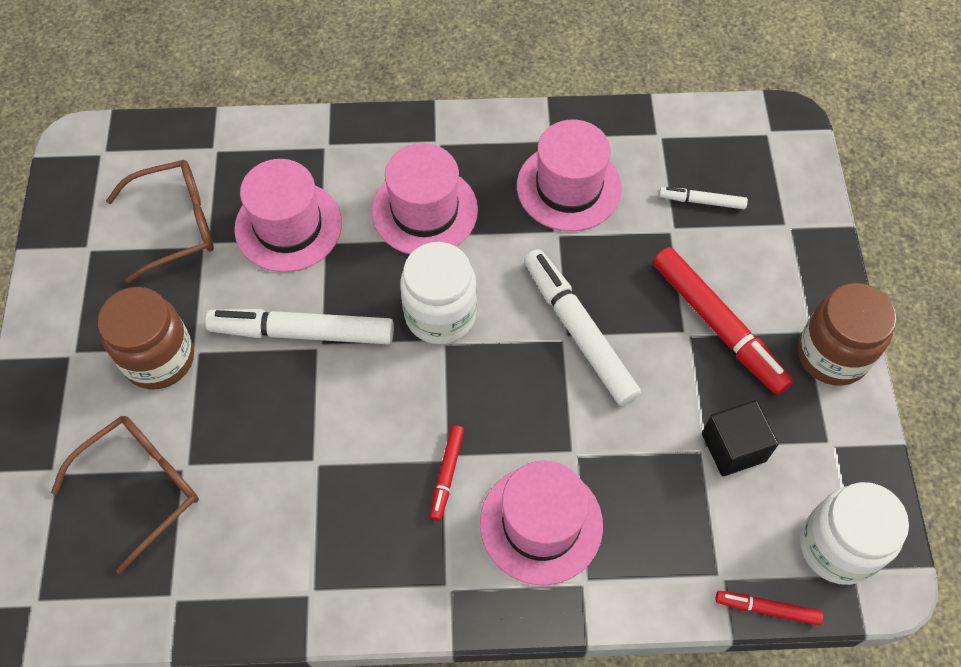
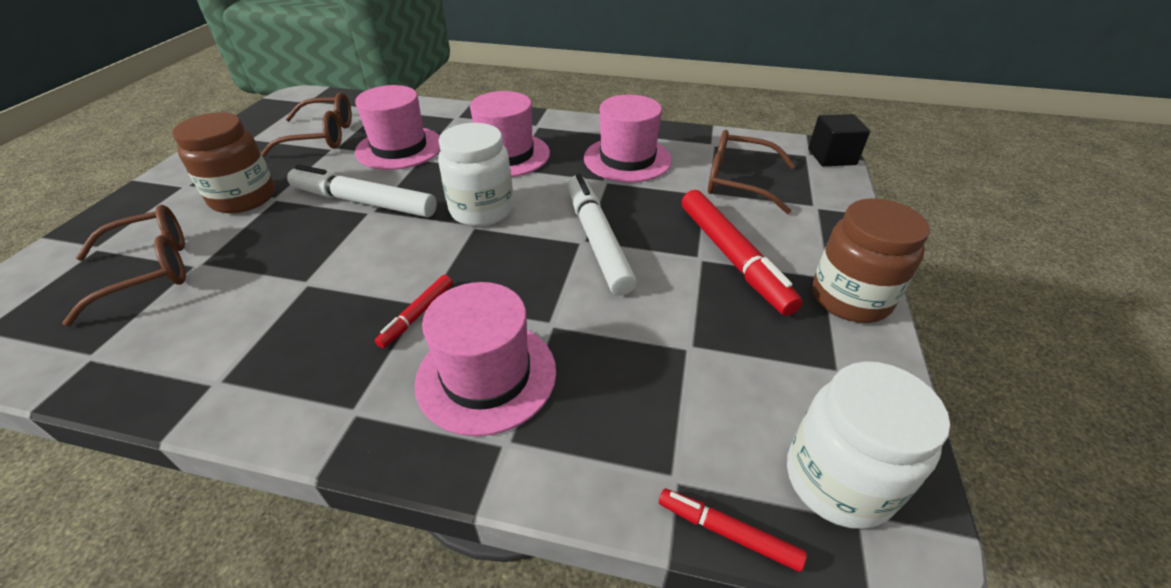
camera: 15 degrees right, 20 degrees down
(702, 201) = (739, 181): white marker -> brown glasses
(733, 447) = (724, 352): black cube -> black cube (831, 157)

